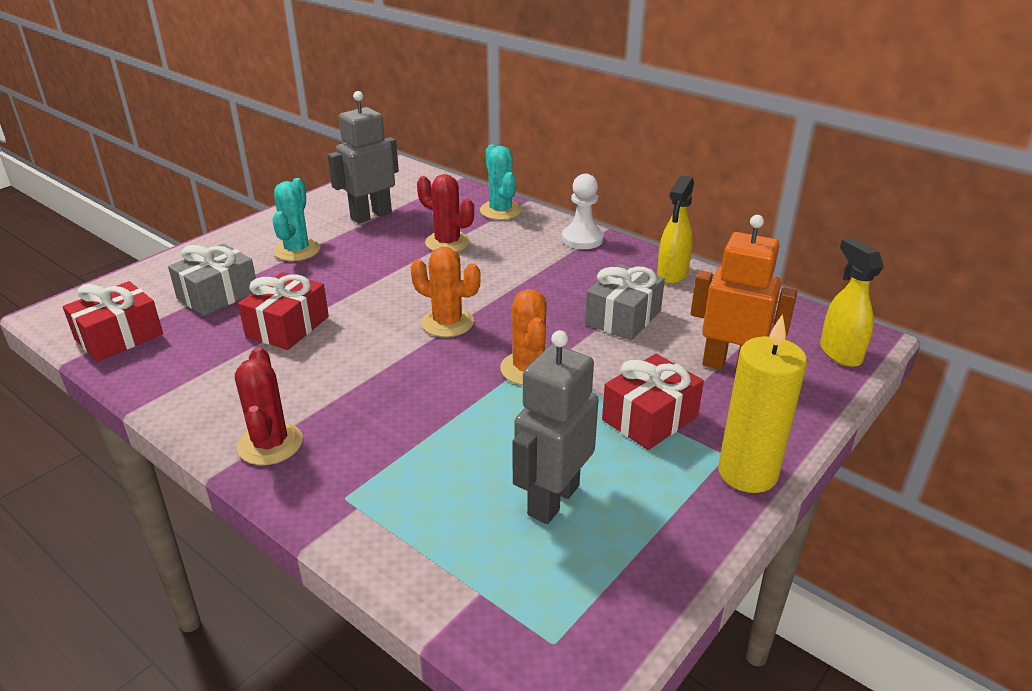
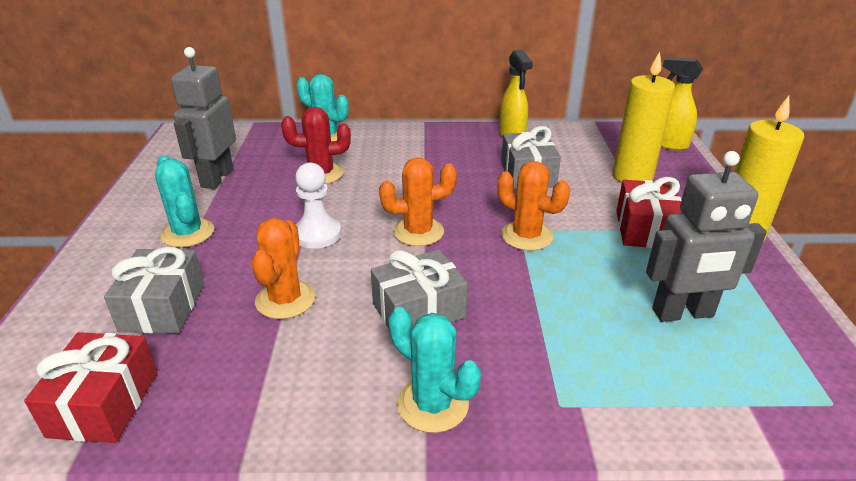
camera: 40 degrees left, 0 degrees up
(270, 444) = (432, 404): red cactus -> turquoise cactus
(288, 326) = (285, 300): red gift -> orange cactus
(356, 380) = (418, 310): none -> grey gift
(552, 500) = (683, 313): grey robot -> grey robot turned 90 degrees counterclockwise
(582, 239) = (418, 134): white pawn -> white pawn (317, 234)
(730, 366) = (632, 177): orange robot -> yellow candle

